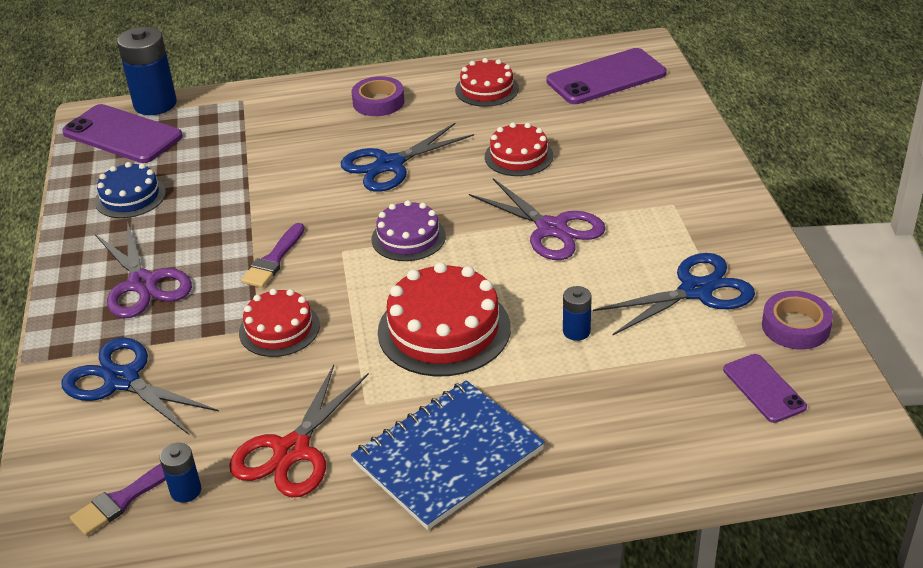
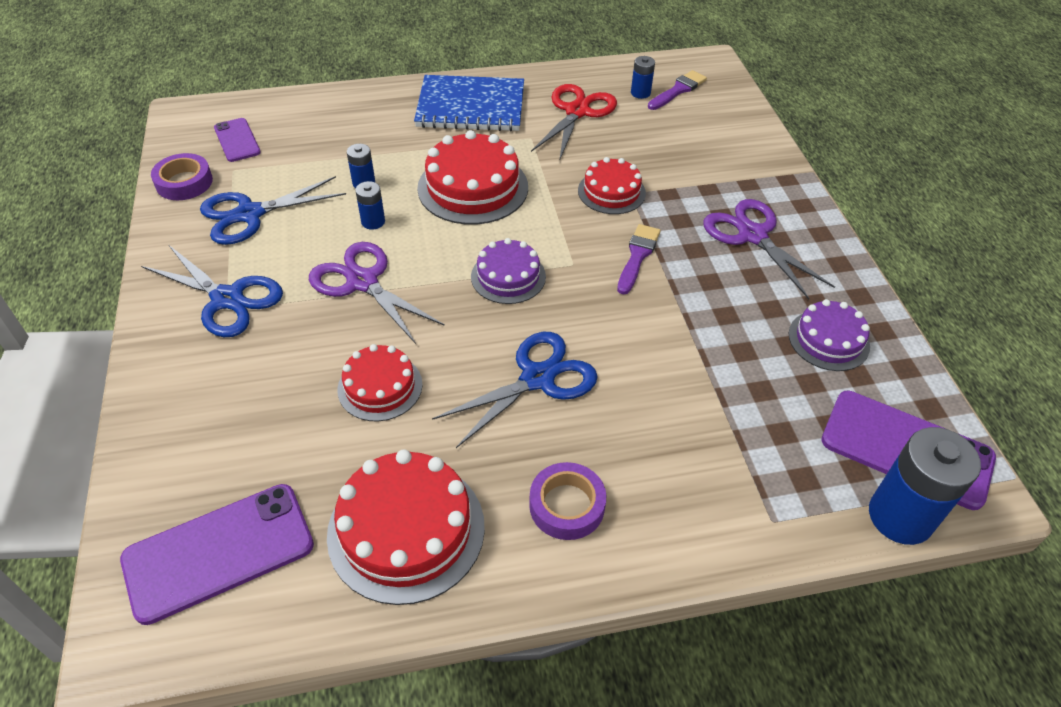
camera: 175 degrees right, 10 degrees up
(122, 380) = (722, 157): blue scissors -> blue scissors (227, 299)
(130, 197) = (828, 340): blue cake -> purple cake
(448, 456) = (471, 107): blue notebook -> blue notebook turned 45 degrees clockwise
(487, 89) = (406, 530): red cake -> red cake, size x1.63
(554, 286) = (373, 222): none -> blue battery

